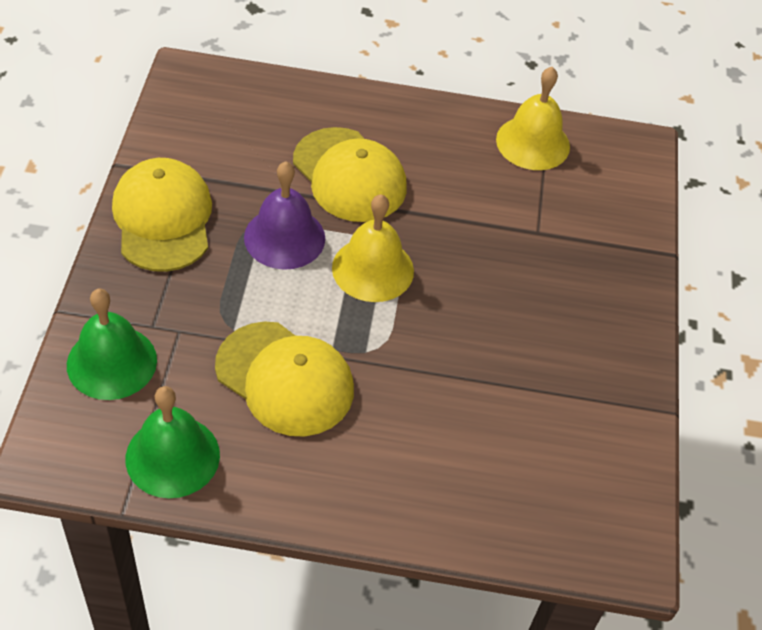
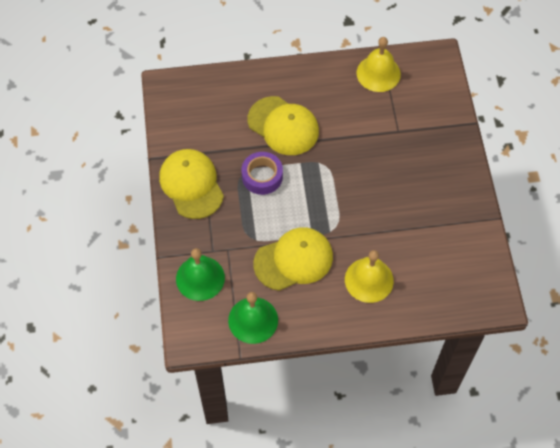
camera: 10 degrees left, 10 degrees up
(284, 237) = (262, 176): purple bell -> purple tape
(285, 379) = (293, 260): yellow cap -> yellow cap turned 45 degrees counterclockwise
(373, 269) = (316, 181): yellow bell -> yellow bell (369, 280)

